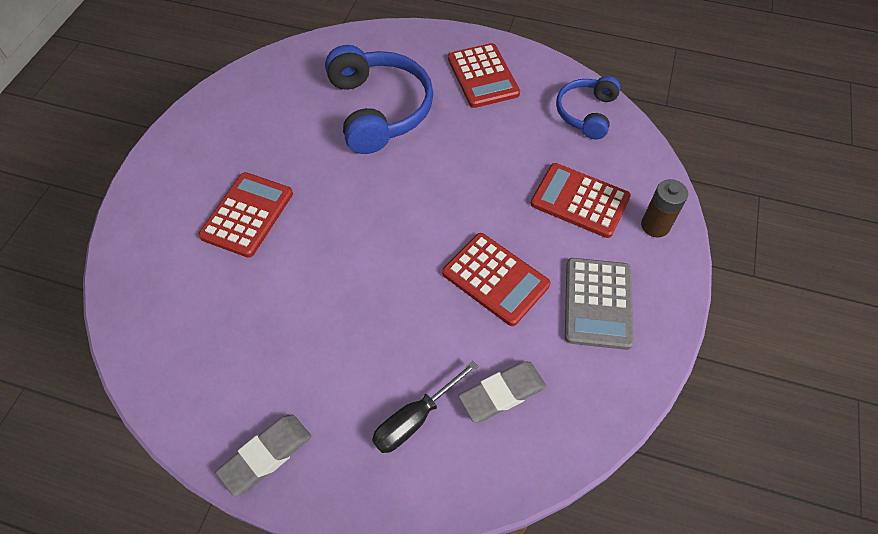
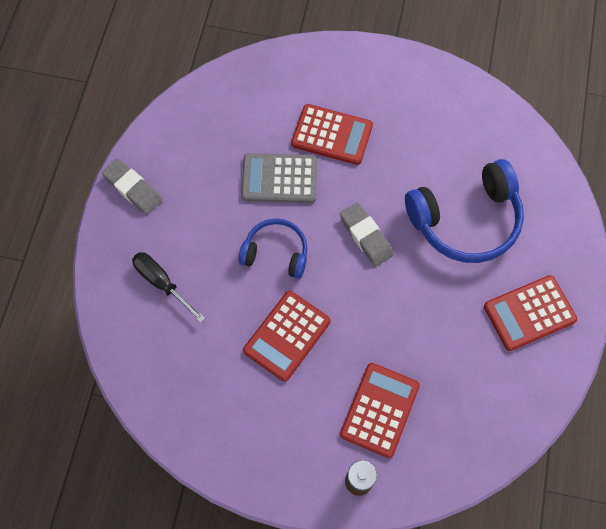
camera: 85 degrees right, 10 degrees up
(502, 393) = (184, 345): grey eraser -> grey eraser (366, 236)
(586, 113) = (495, 419): blue headphones -> blue headphones (276, 253)
(598, 303) = (269, 423): grey calculator -> grey calculator (279, 179)

